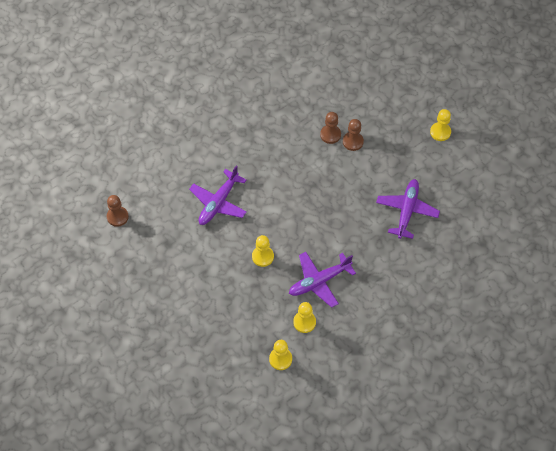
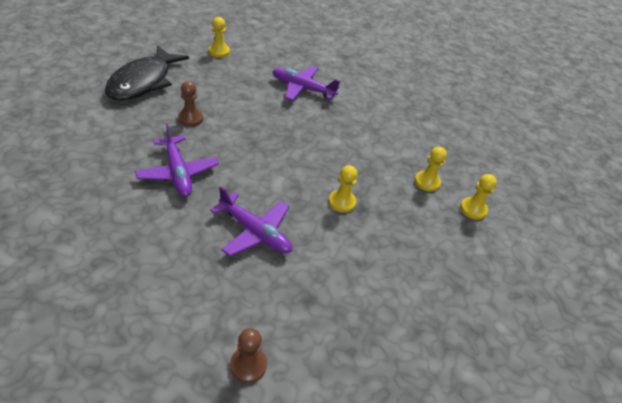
camera: 90 degrees left, 15 degrees down
(319, 281) = (377, 162): purple plane -> purple plane (178, 172)
(353, 142) = (207, 105): brown pawn -> none
(368, 89) = (143, 82): none -> black fish

